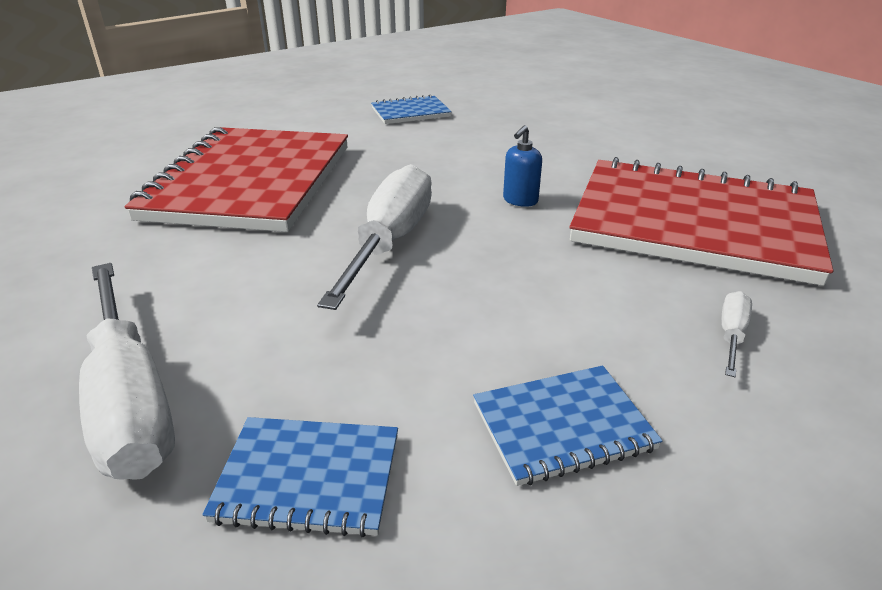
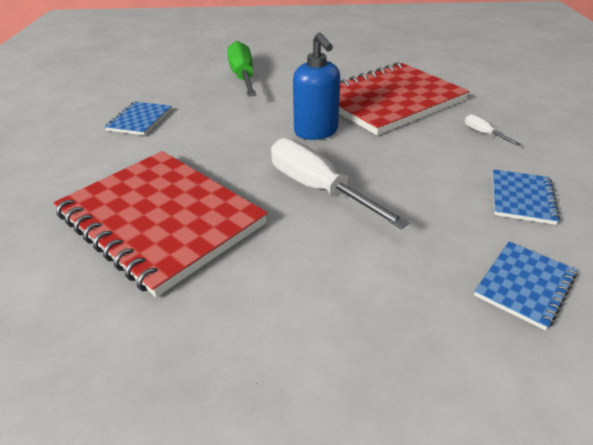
camera: 55 degrees left, 5 degrees up
(131, 401) = (419, 344): white screwdriver -> none
(520, 201) = (316, 132): blue soap dispenser -> blue soap dispenser, size x1.91
(583, 120) = (243, 76): none -> green screwdriver

